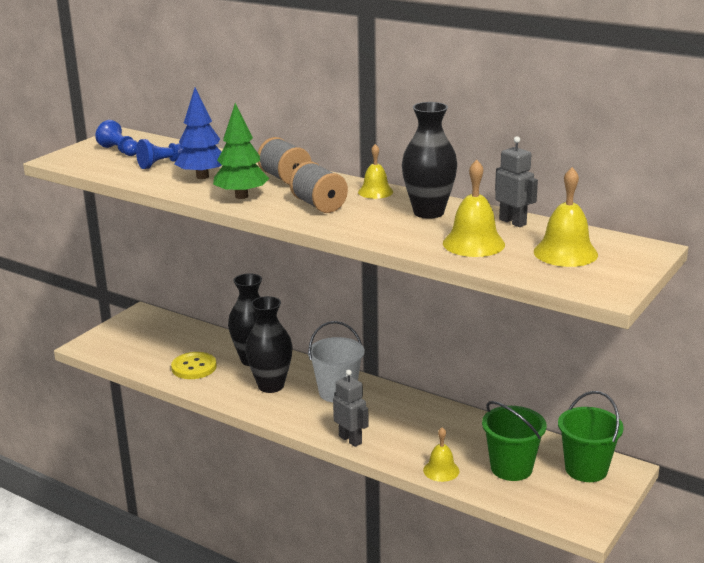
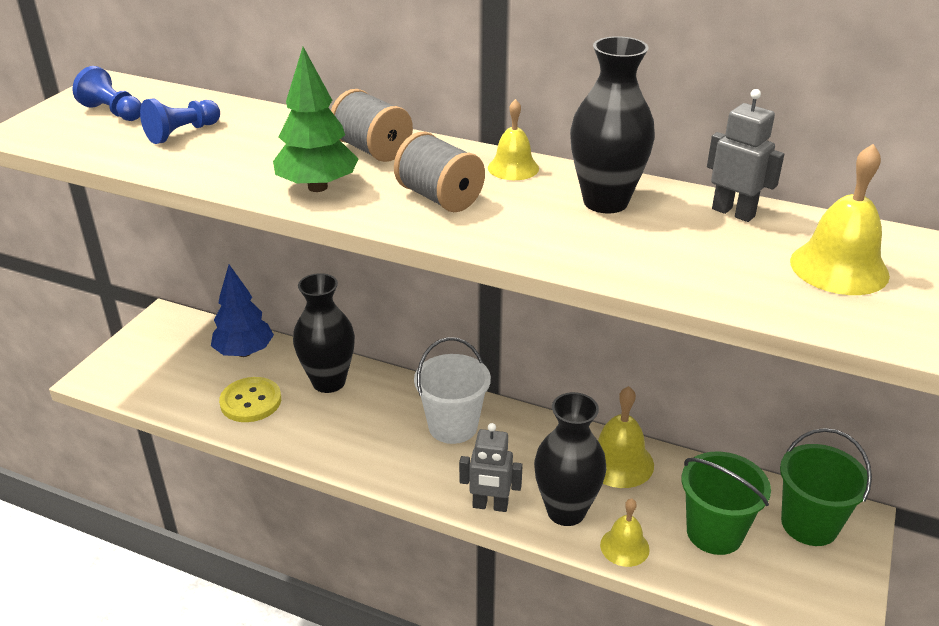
camera: 10 degrees left, 10 degrees up
(202, 176) = (249, 153): blue tree -> blue tree (244, 352)
(271, 386) = (362, 423): black vase -> black vase (566, 511)
(350, 439) = (490, 506): grey robot -> grey robot turned 150 degrees clockwise
(473, 243) = (698, 258): yellow bell -> yellow bell (618, 462)

